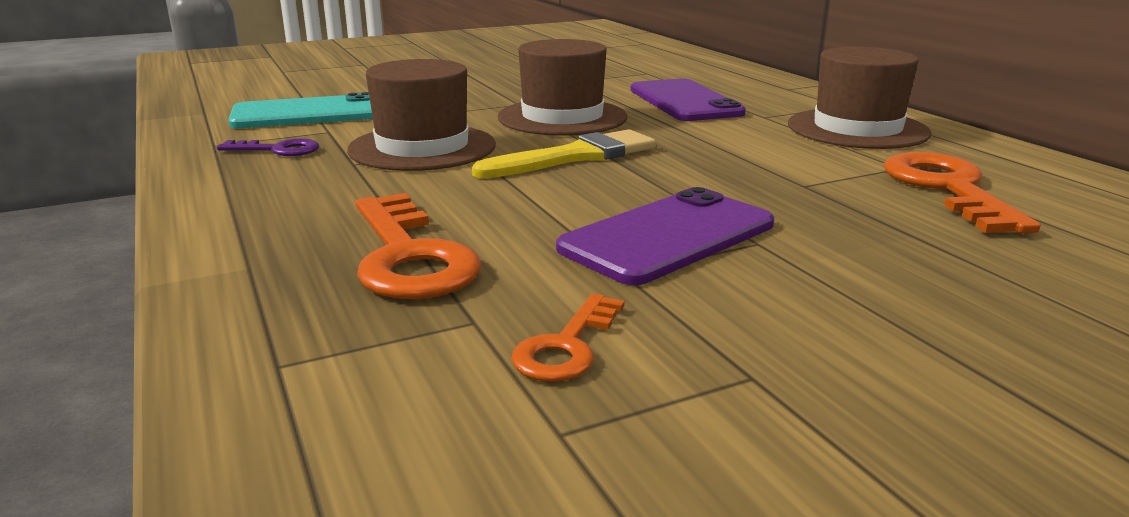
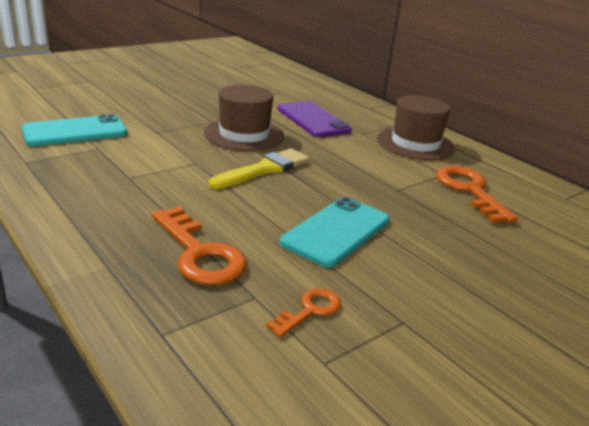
camera: 15 degrees left, 5 degrees up
(278, 150) = (73, 166): purple key -> none
(422, 147) = (167, 163): brown hat -> none
(567, 346) = (309, 310): orange key -> orange key turned 150 degrees counterclockwise
(668, 236) = (336, 231): purple phone -> turquoise phone

